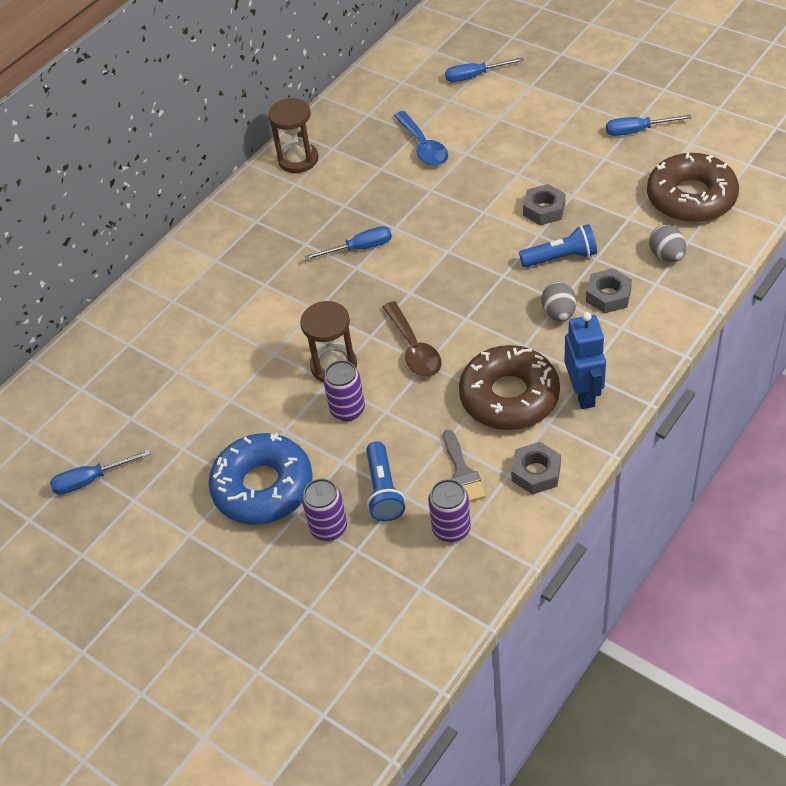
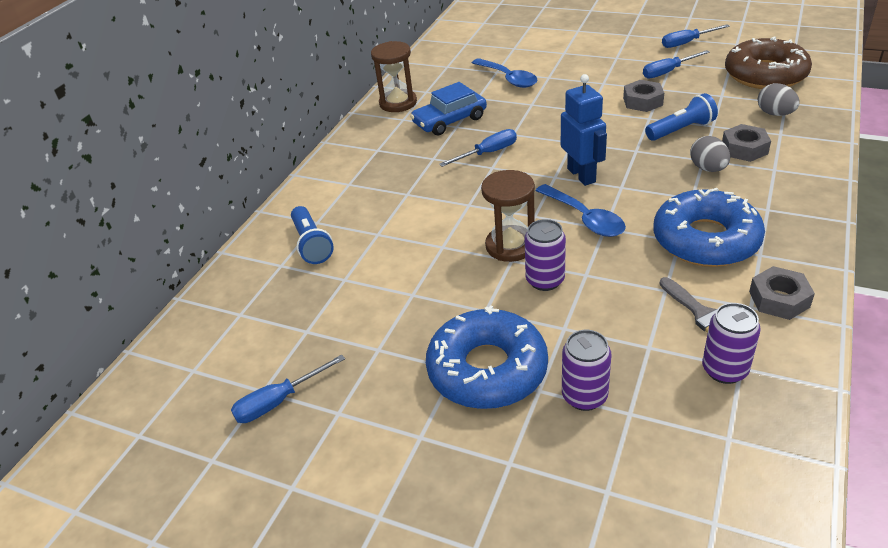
camera: 15 degrees left, 10 degrees down
(340, 196) = (450, 121): none -> blue car
(383, 490) = (626, 347): blue flashlight -> blue flashlight (312, 244)
(414, 349) = (585, 218): brown spoon -> blue spoon
(474, 76) = (527, 32): blue screwdriver -> blue screwdriver (668, 72)
(509, 396) = (705, 240): brown donut -> blue donut
(584, 393) = (777, 224): blue robot -> blue robot (581, 175)

